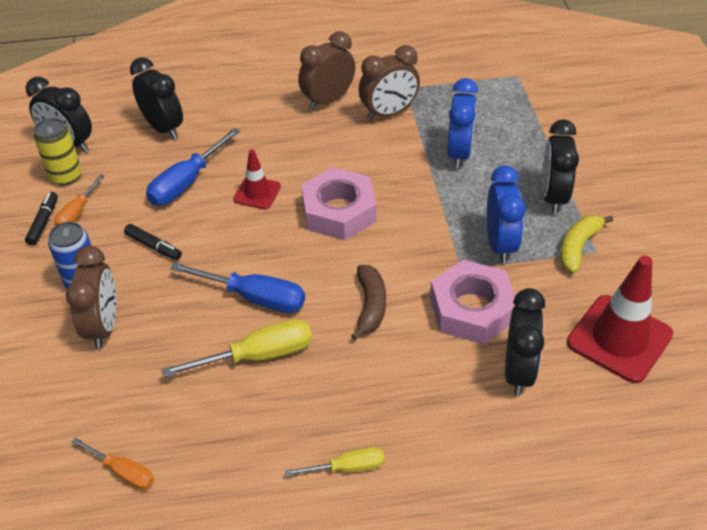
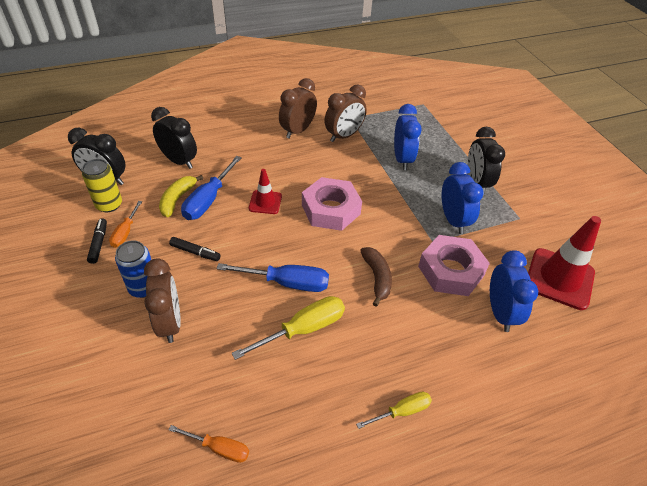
camera: 15 degrees left, 0 degrees up
(518, 371) = (500, 313): black clock -> blue clock
(578, 247) = (507, 216): yellow banana -> yellow banana (177, 199)

